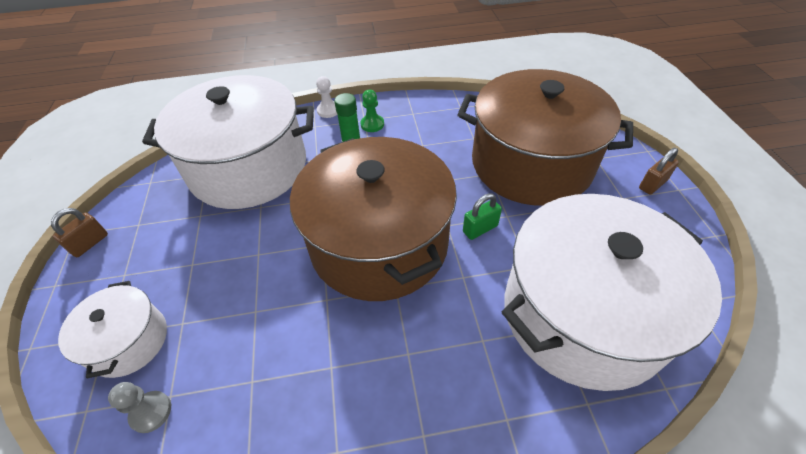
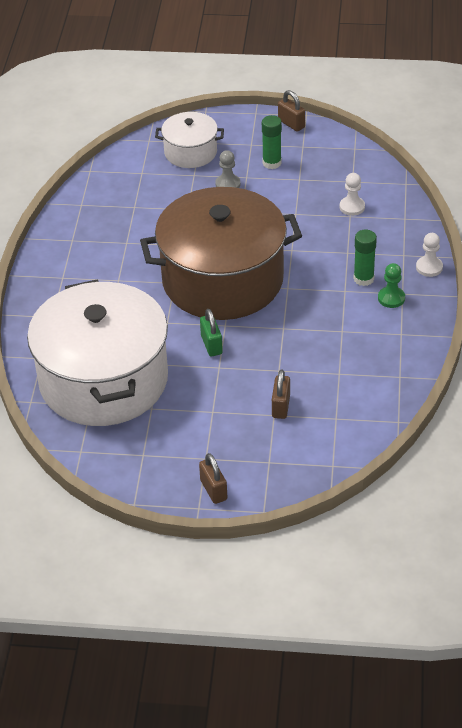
camera: 105 degrees right, 5 degrees down
(151, 412) = (135, 166): grey pawn -> grey pawn (228, 184)
(166, 245) = (272, 163): none -> green glue stick
(248, 167) = (352, 207): white pot -> white pawn
(531, 163) = (281, 406): brown pot -> brown padlock

